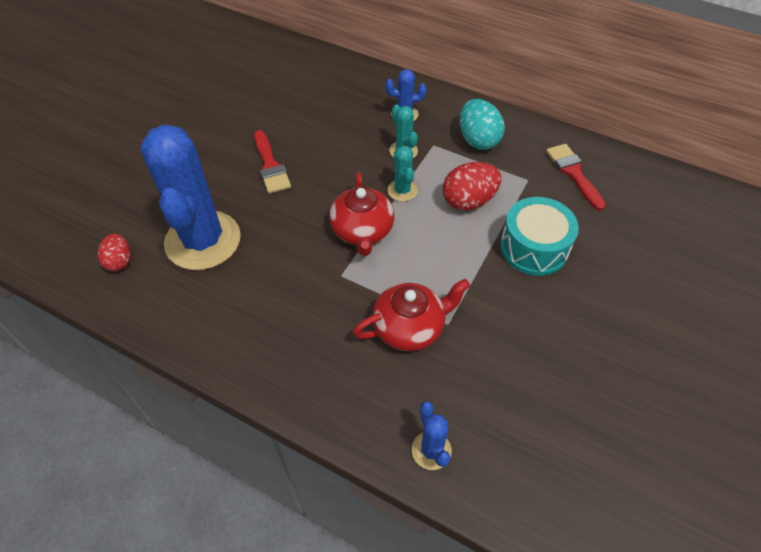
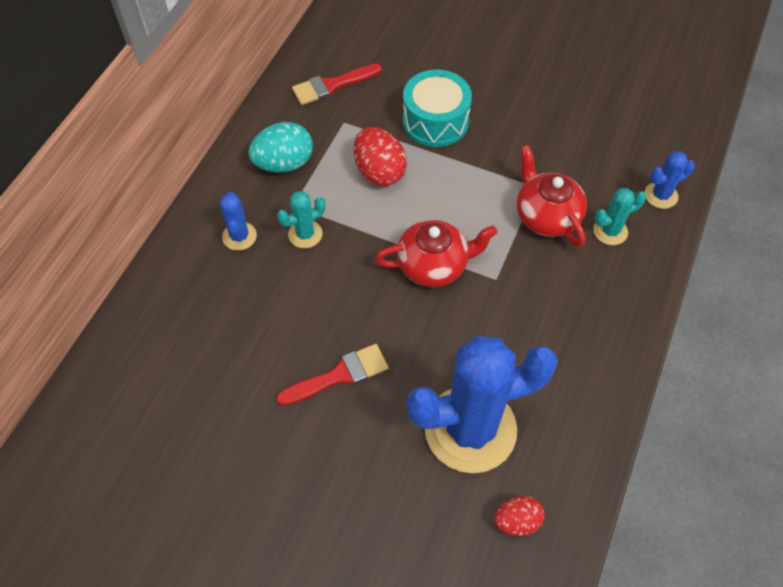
camera: 95 degrees left, 5 degrees up
(402, 190) = (369, 231): turquoise cactus -> turquoise cactus (610, 231)

